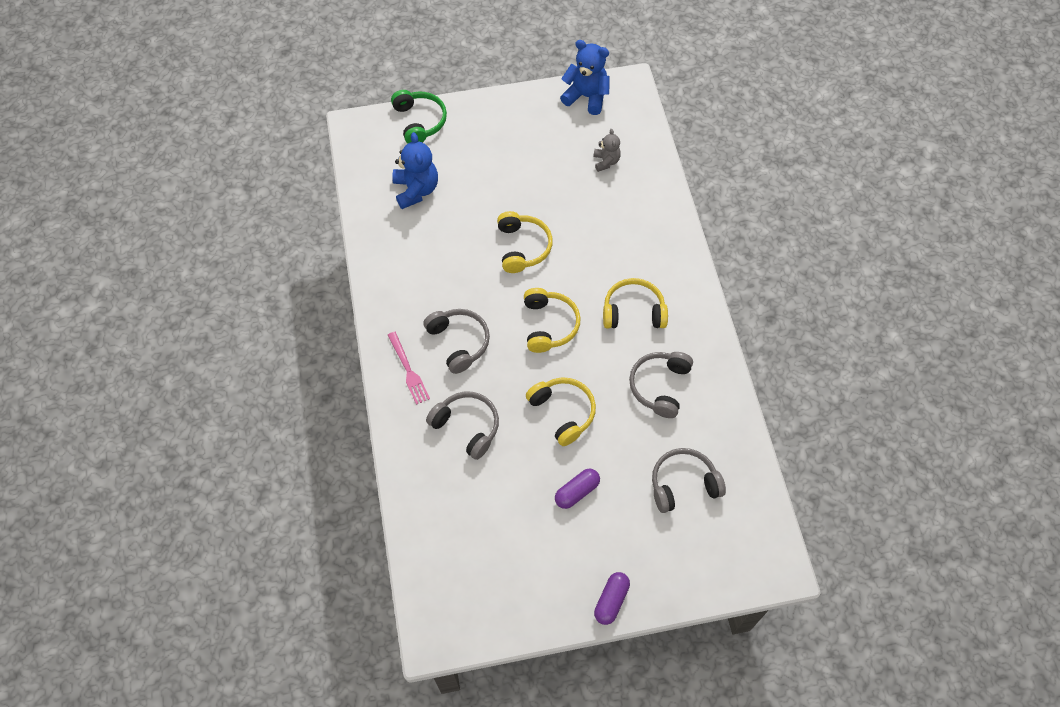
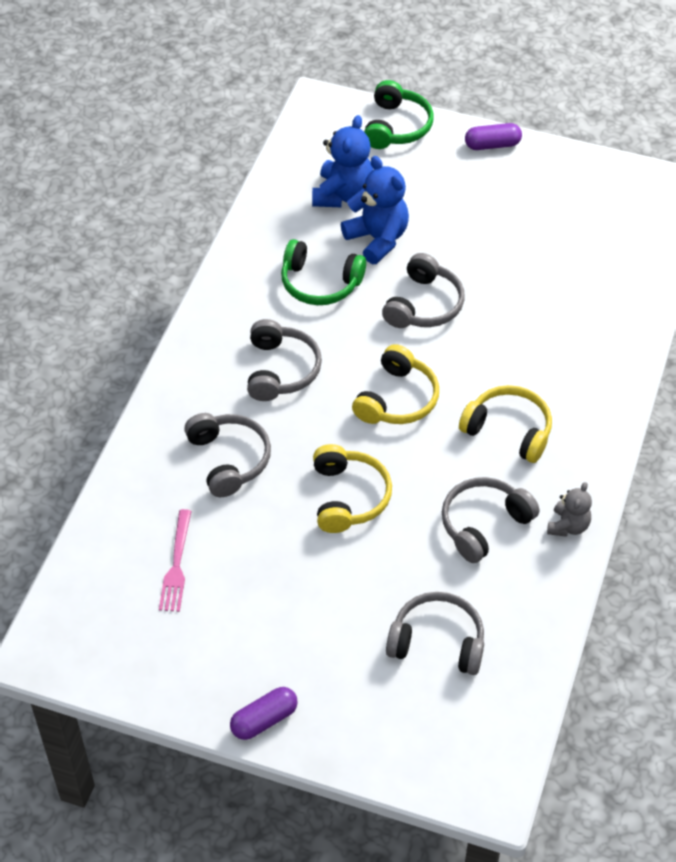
camera: 30 degrees right, 10 degrees down
(408, 370) = (205, 373): pink fork -> pink fork (176, 565)
(443, 264) = (320, 283): none -> green headphones
(522, 247) = (424, 305): yellow headphones -> grey headphones
(577, 492) = (305, 587): purple capsule -> purple capsule (492, 145)
(586, 97) = (614, 179): blue teddy bear -> blue teddy bear (377, 239)
(606, 161) = (589, 257): grey teddy bear -> grey teddy bear (568, 526)

